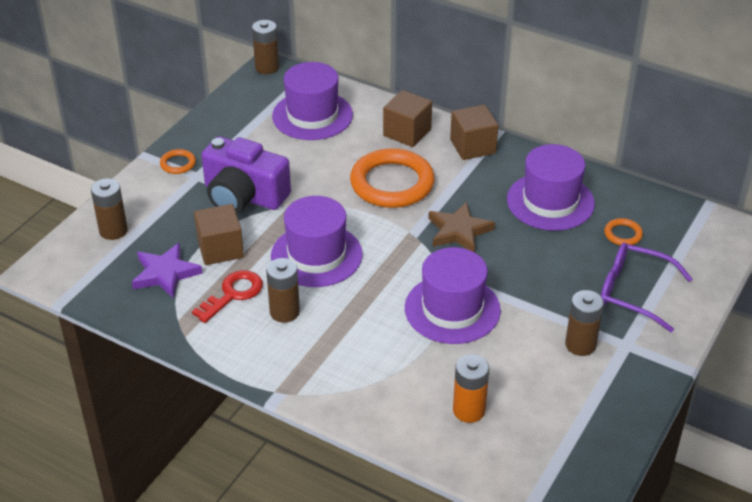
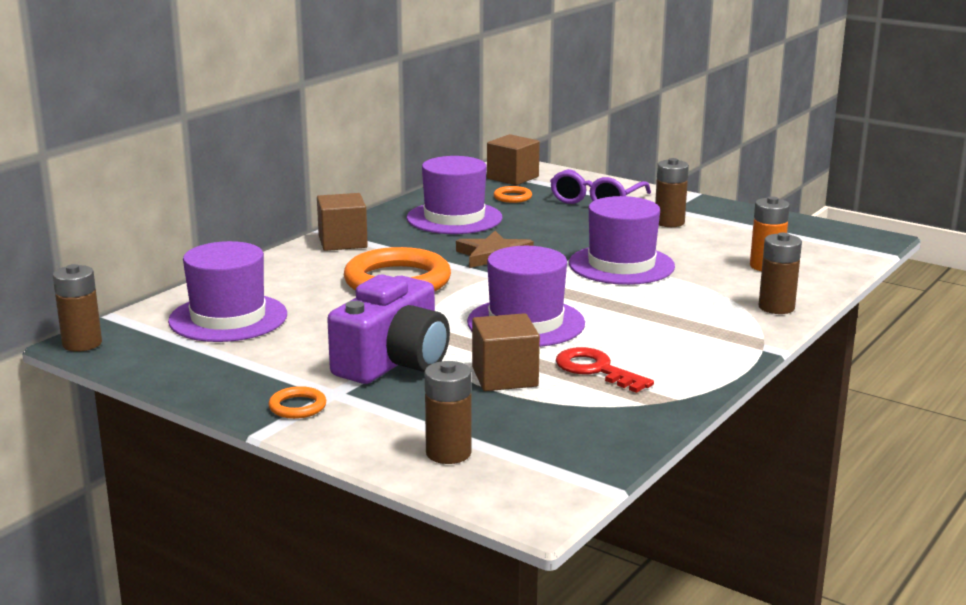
camera: 85 degrees left, 20 degrees down
(165, 273) = (552, 412): purple star -> none
(284, 312) = (629, 341): brown battery -> brown battery (776, 307)
(407, 132) = (298, 270): brown cube -> brown cube (512, 177)

